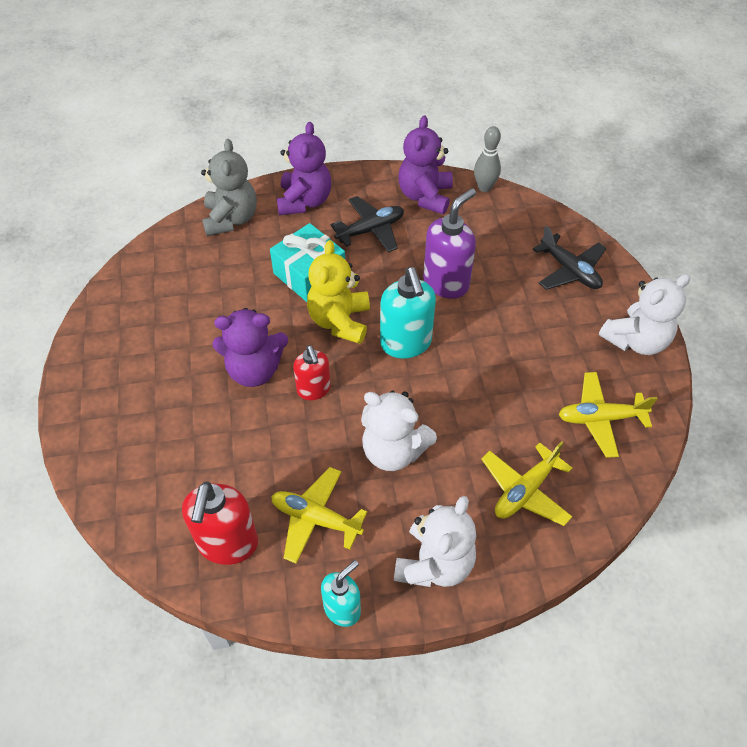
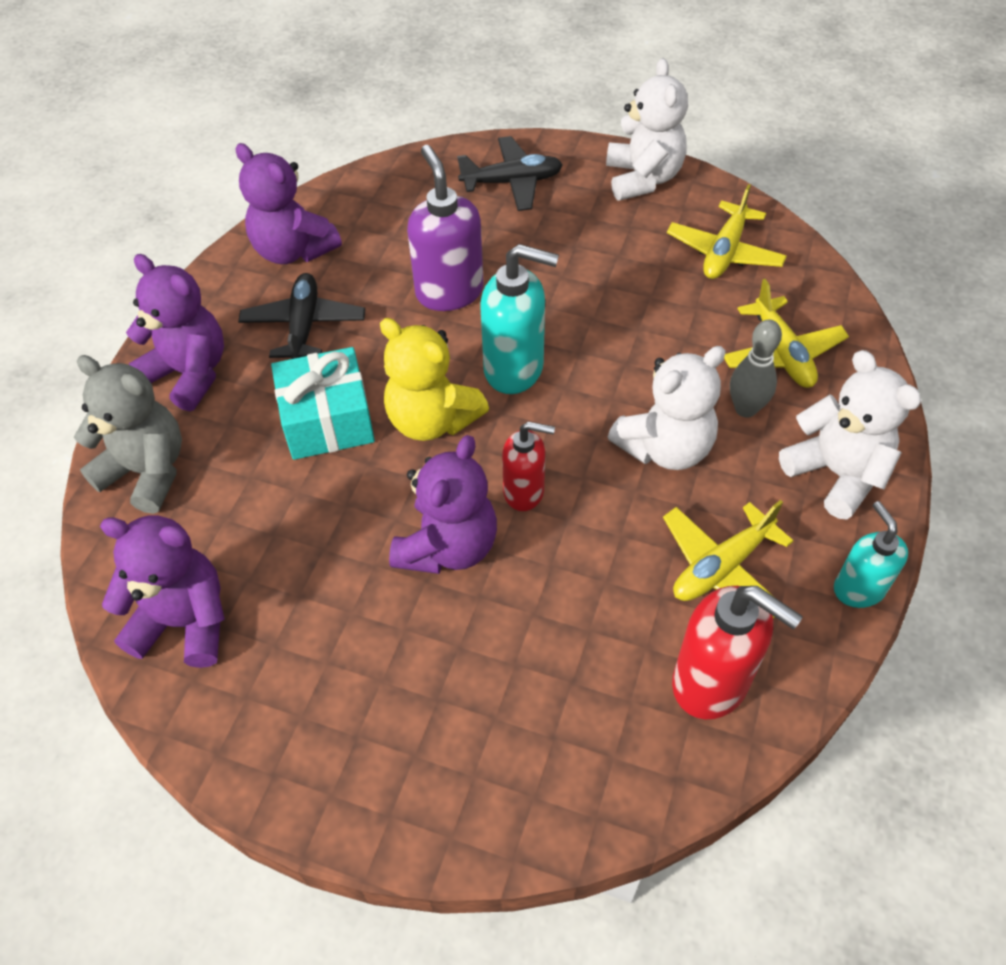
camera: 60 degrees left, 0 degrees up
(150, 282) = (184, 622): none -> purple teddy bear
(484, 187) = (327, 192): grey bowling pin -> grey bowling pin (745, 409)

